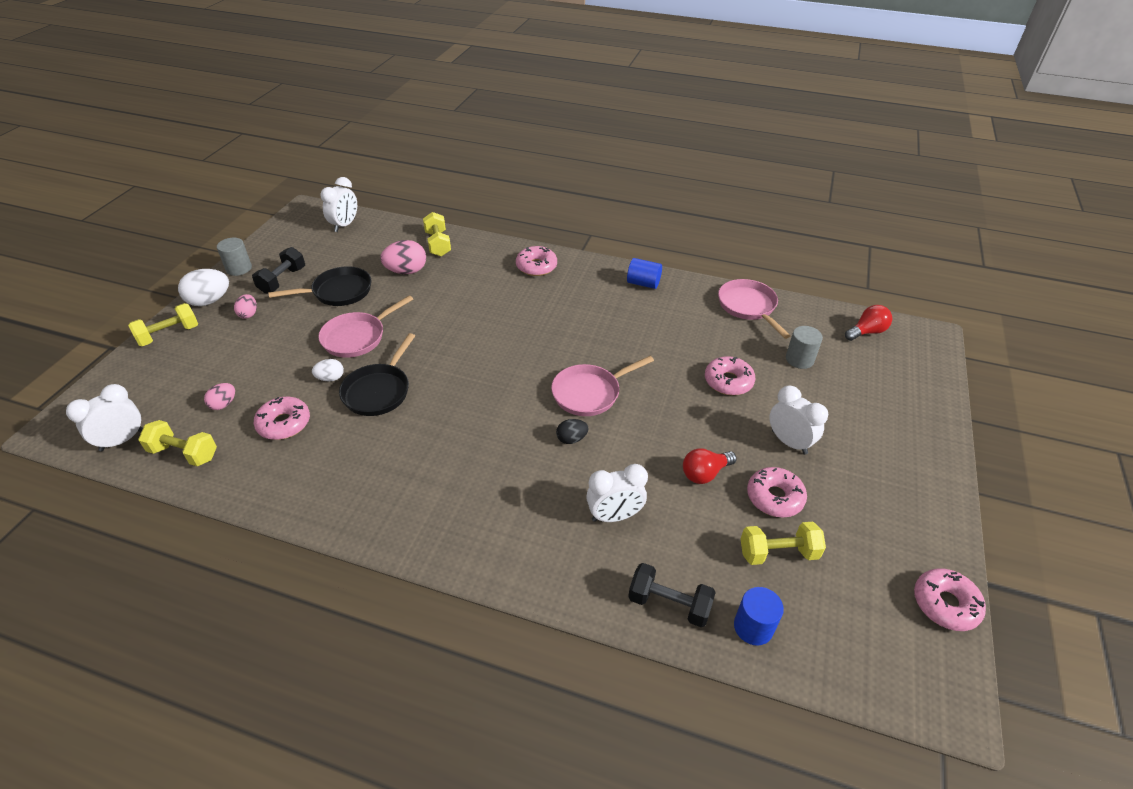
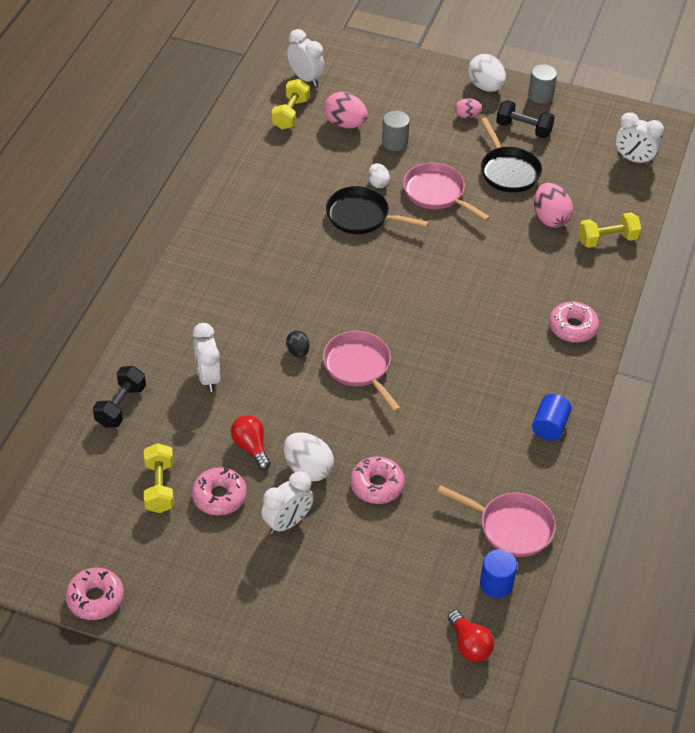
camera: 90 degrees right, 5 degrees up
(169, 335) = (434, 73): yellow dumbbell -> none
(224, 404) = (345, 124): pink egg -> pink egg, size x1.74
(284, 424) = (321, 163): pink donut -> none
(722, 428) = (308, 469): none -> white egg
(748, 307) = (511, 527): pink pan -> pink pan turned 45 degrees clockwise
(753, 627) = (94, 457): blue cylinder -> blue cylinder (496, 584)
(799, 359) = (415, 560): grey cylinder -> grey cylinder (395, 142)

